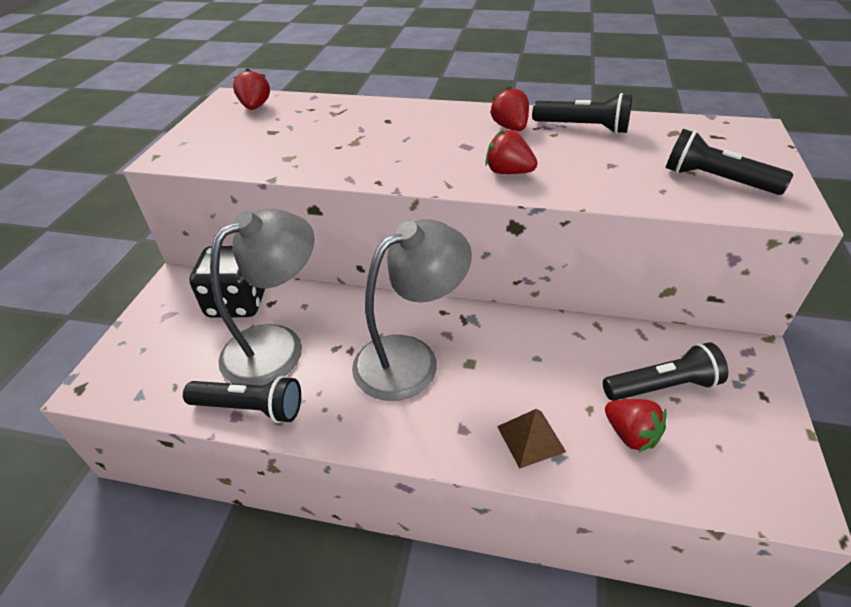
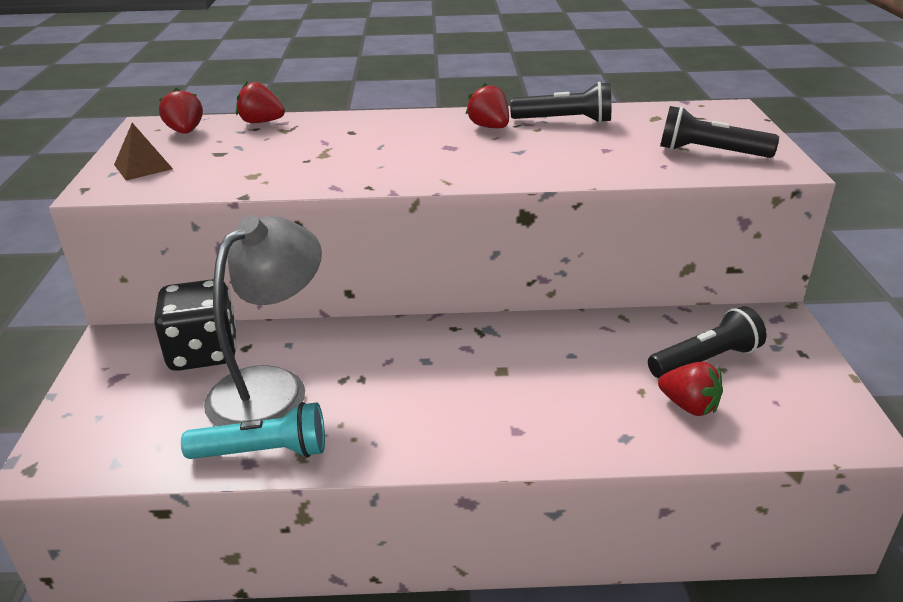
camera: 15 degrees left, 10 degrees down
(250, 408) = (263, 452): black flashlight -> turquoise flashlight
(411, 358) = (434, 375): grey lamp -> none
(508, 172) = (505, 165): red strawberry -> red strawberry (261, 122)
(531, 438) = (591, 426): brown pyramid -> brown pyramid (143, 166)

